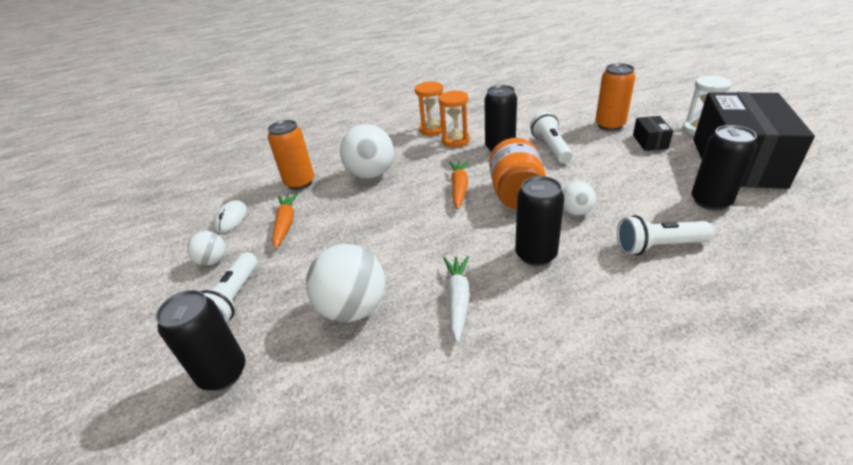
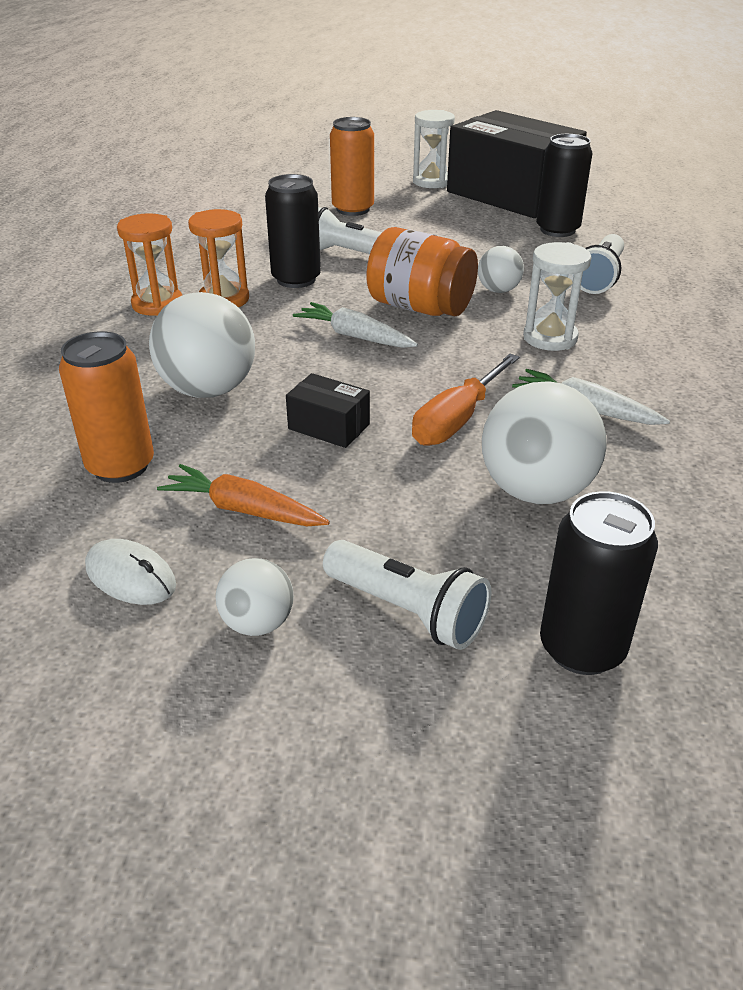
camera: 65 degrees left, 0 degrees up
(404, 254) = (457, 419): none -> orange screwdriver
(459, 188) = (354, 336): orange carrot -> white carrot
(536, 254) = (550, 338): black can -> white hourglass
(650, 142) = (419, 208): black box -> black box (329, 426)

